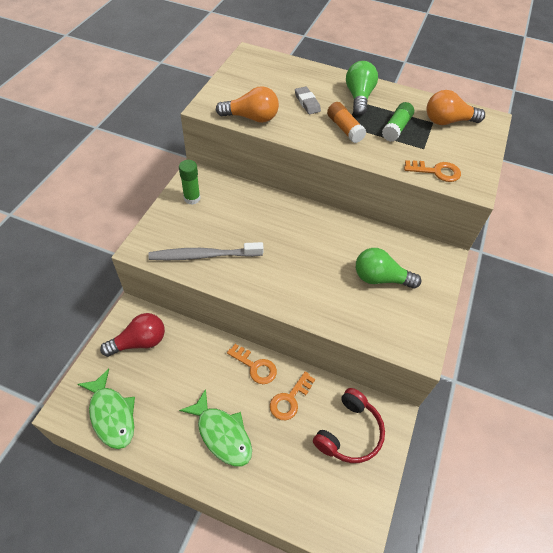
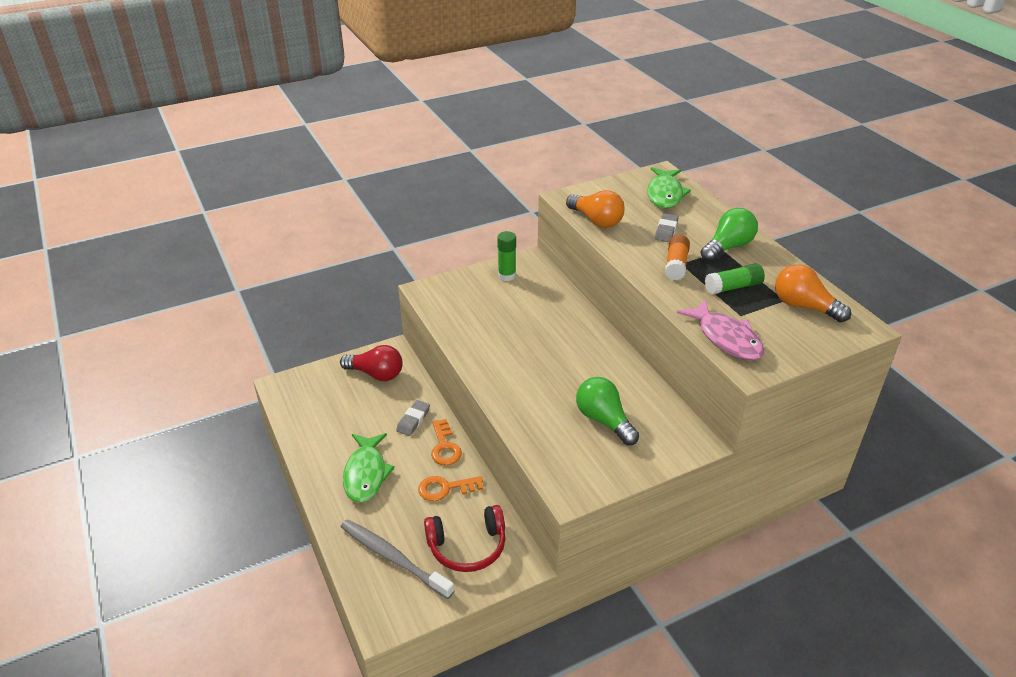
camera: 45 degrees right, 15 degrees down
(112, 414) = (306, 408): green fish -> green fish (665, 194)
(204, 255) = (468, 320): grey toothbrush -> grey toothbrush (393, 558)
(210, 361) = (413, 420): none -> grey eraser
(436, 171) = (726, 338): orange key -> pink fish

